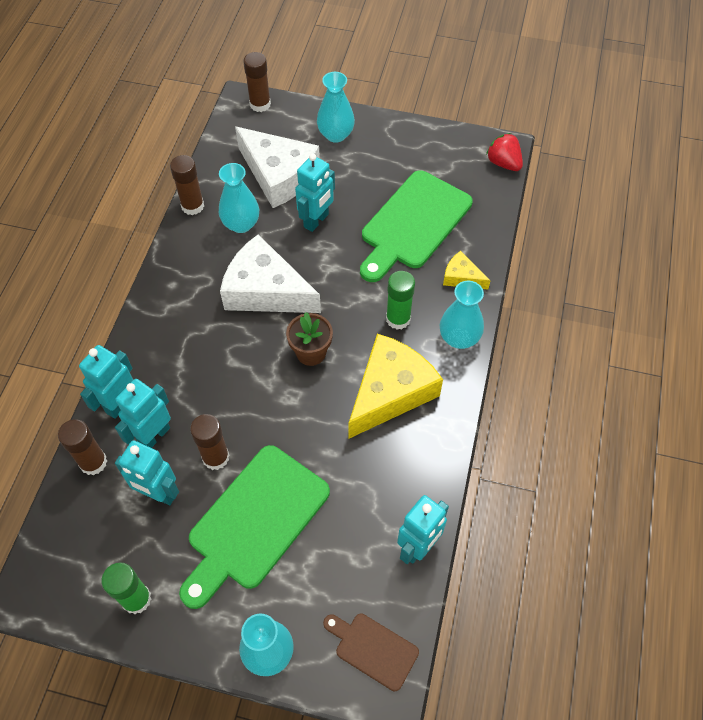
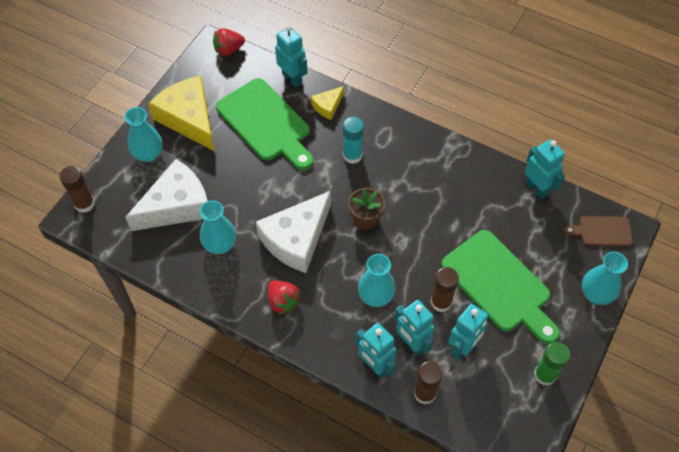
camera: 75 degrees left, 0 degrees up
(183, 297) = (283, 302): none -> red strawberry
(192, 206) = (184, 279): brown glue stick -> none
(316, 221) = (238, 188): turquoise robot -> turquoise robot (292, 78)
(373, 649) = (602, 231): brown cutting board -> brown cutting board turned 45 degrees clockwise
(390, 392) = (414, 176): yellow cheese -> yellow cheese (189, 118)
(398, 319) = (352, 155): green glue stick -> turquoise glue stick
(459, 338) = (380, 122): turquoise vase -> turquoise vase (375, 296)

